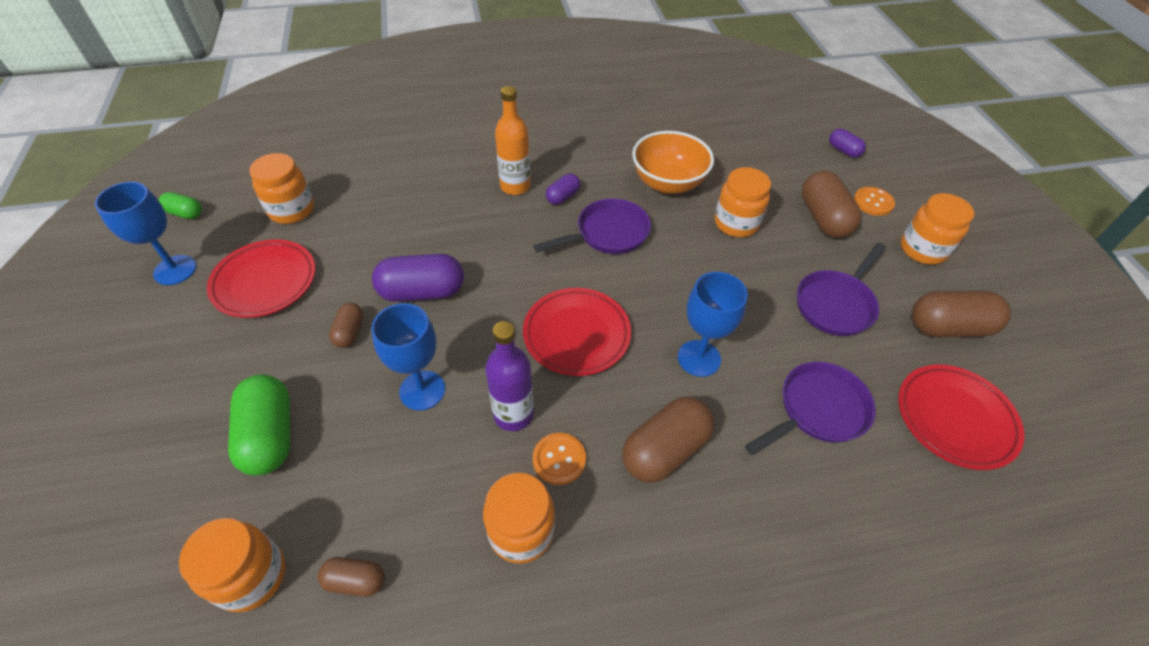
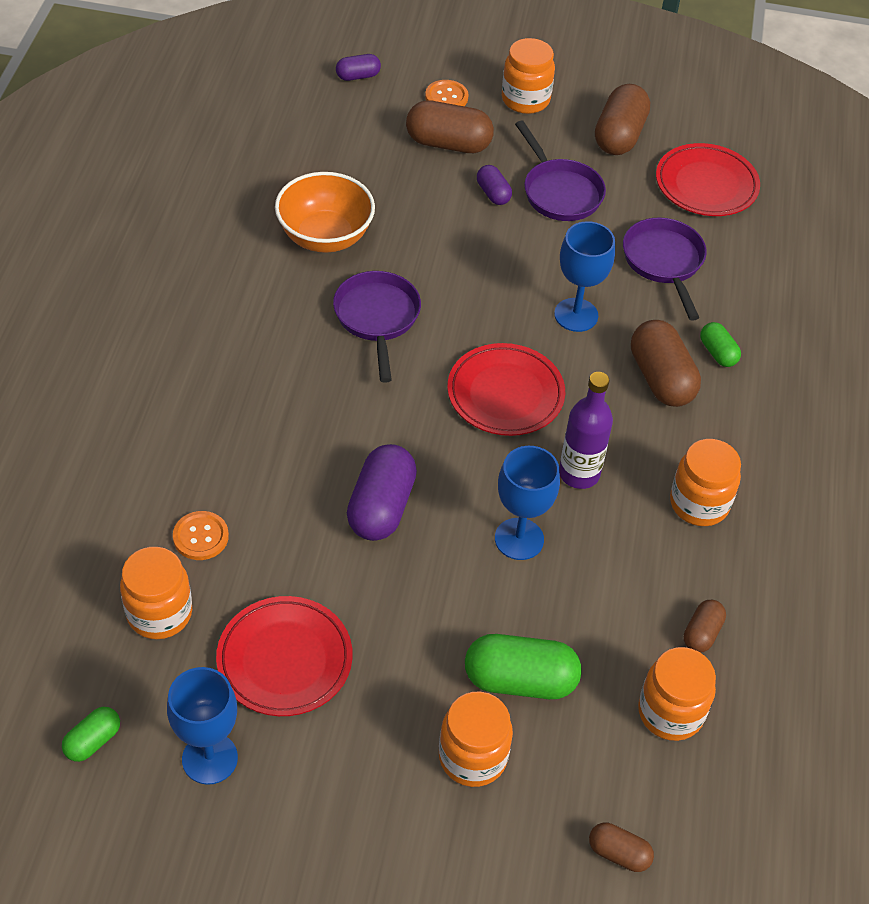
camera: 70 degrees left, 0 degrees up
(350, 332) = (410, 587): brown capsule -> brown capsule (618, 853)
(515, 186) = (249, 373): orange bottle -> none
(559, 459) = (640, 455): orange button -> orange button (201, 537)
(563, 197) = (294, 335): purple capsule -> purple capsule (493, 193)
(732, 494) = (718, 353): none -> green capsule
(736, 223) = (419, 211): orange jar -> orange jar (472, 757)

